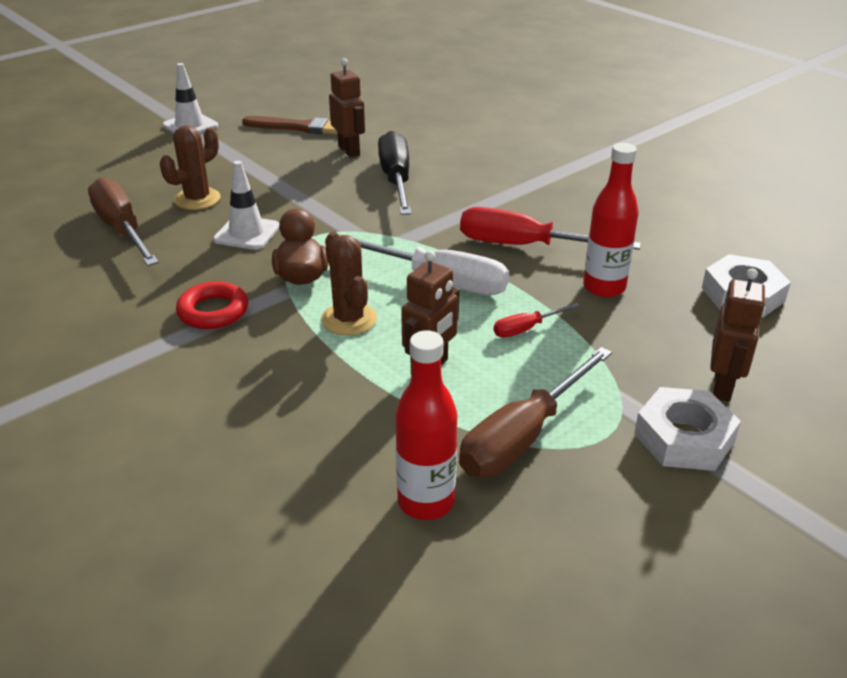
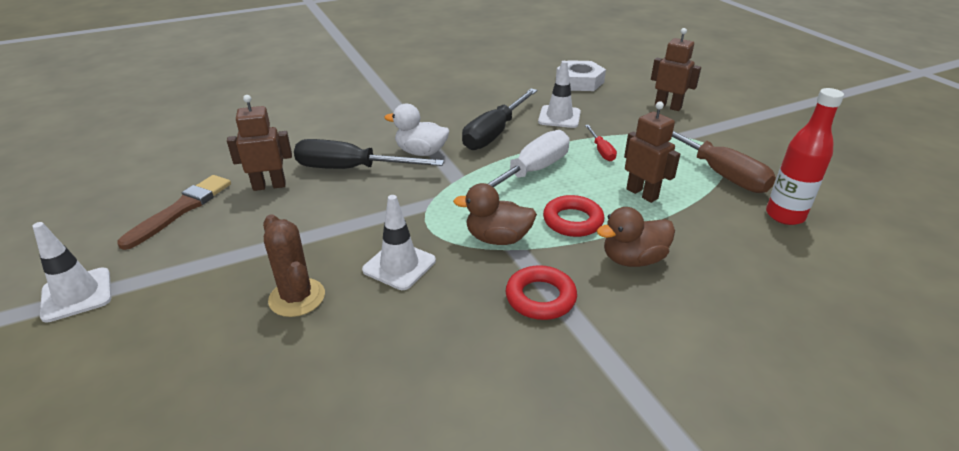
camera: 75 degrees left, 0 degrees up
(122, 229) = (330, 367): brown screwdriver -> none
(287, 365) = (633, 259): none -> brown duck
(349, 319) = (572, 221): brown cactus -> red ring
(450, 208) = (421, 152): none -> white duck
(524, 246) = (495, 133): red screwdriver -> black screwdriver
(604, 287) = (559, 117): red bottle -> white traffic cone
(684, 438) = (713, 126): white nut -> none

